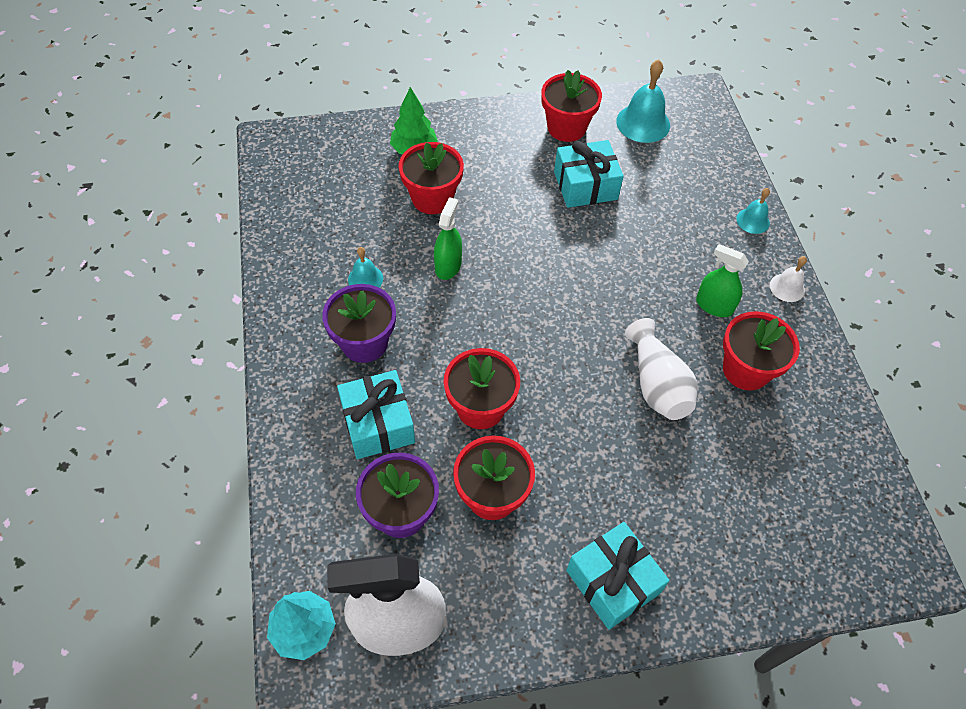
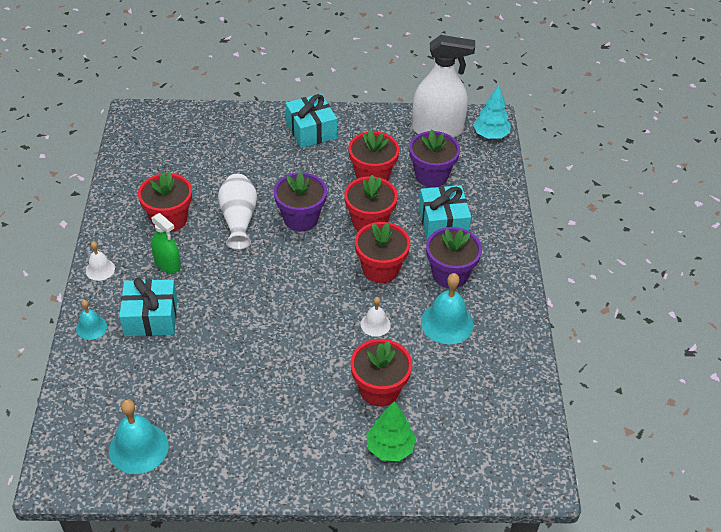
camera: 170 degrees left, 10 degrees down
(365, 279) = (447, 323): turquoise bell -> turquoise bell, size x1.76
(448, 266) = (375, 324): green spray bottle -> white bell
(566, 128) = (223, 453): red flower pot -> red flower pot (380, 269)
(575, 399) = (301, 218): none -> purple flower pot
(585, 185) = (229, 383): turquoise gift -> turquoise gift (151, 317)

